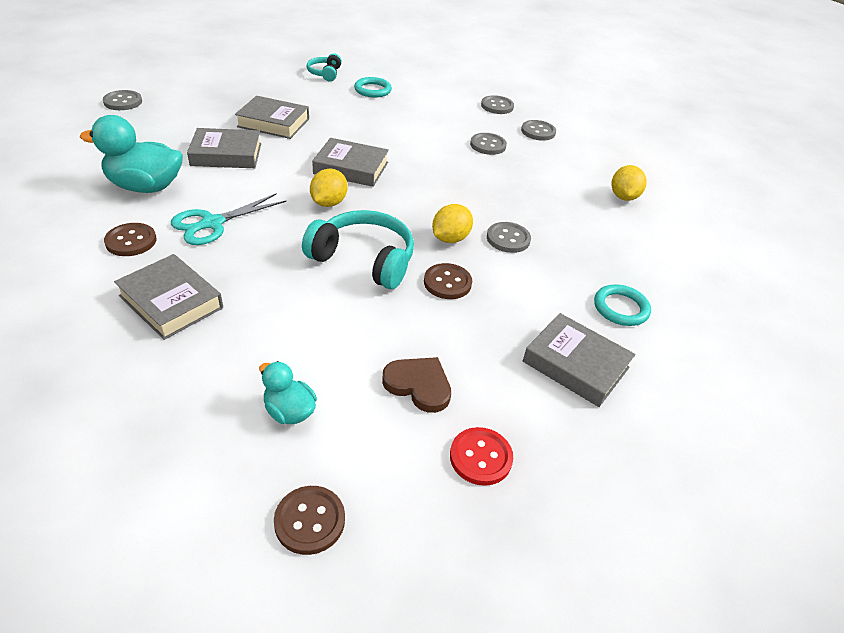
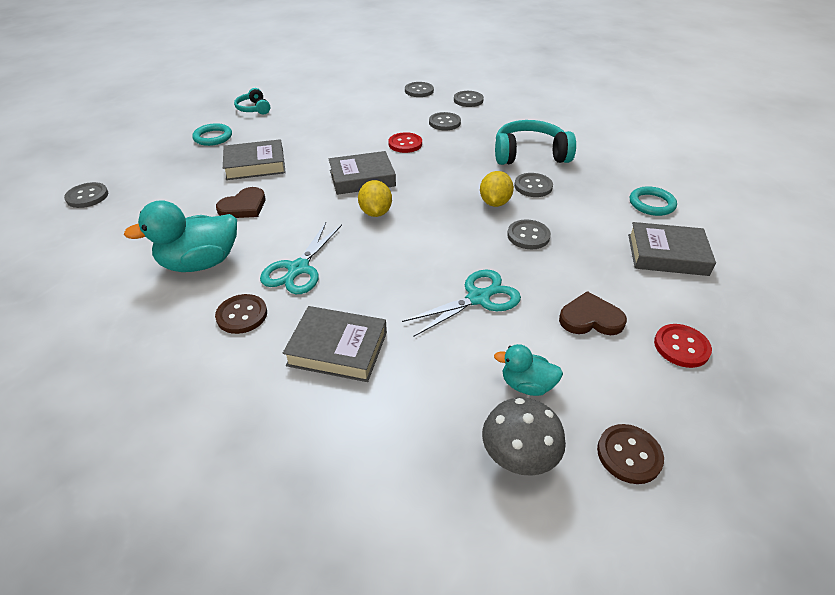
camera: 25 degrees left, 0 degrees up
(209, 467) = (517, 459): none -> grey mushroom
(226, 154) = (244, 207): grey book -> brown heart
(334, 316) = (478, 298): none -> turquoise scissors
(364, 259) = (451, 245): turquoise headphones -> turquoise headphones (529, 154)
(372, 90) = (309, 109): turquoise ring -> turquoise ring (213, 137)
(426, 152) = (405, 144): none -> red button
(447, 283) = (528, 236): brown button -> grey button
(623, 197) = (572, 127): yellow lemon -> none

